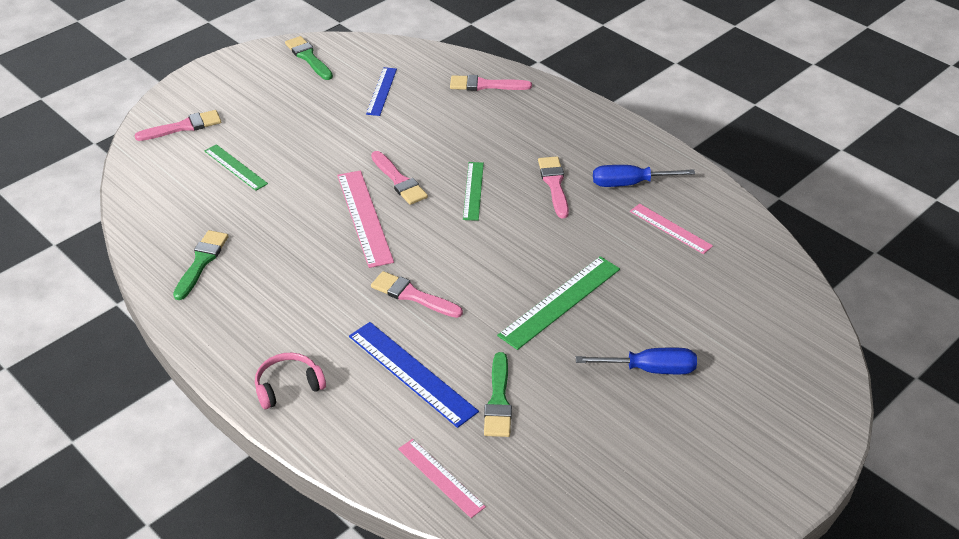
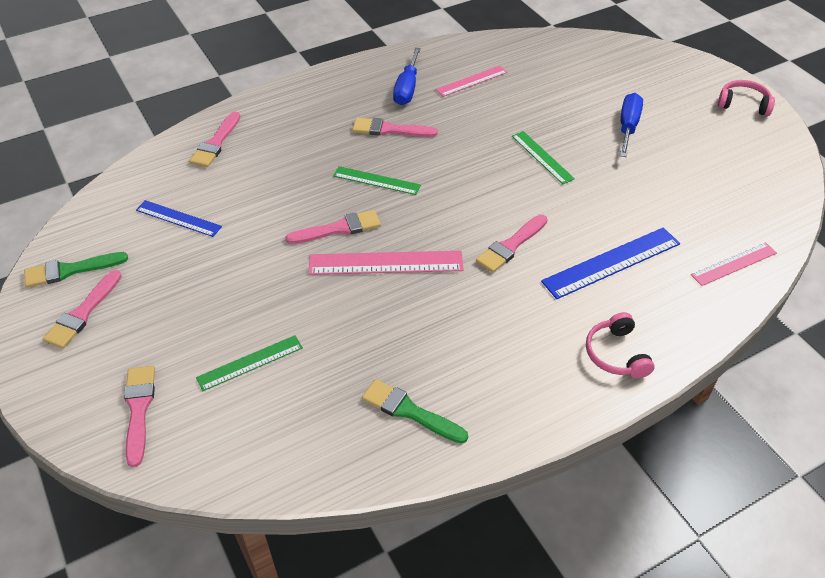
camera: 75 degrees left, 5 degrees up
(267, 76) = (83, 313): none -> pink brush
(498, 400) = (651, 214): green brush -> none
(560, 301) = (542, 157): green ruler -> green ruler, size x0.63
(759, 484) = (743, 104): none -> pink headphones

